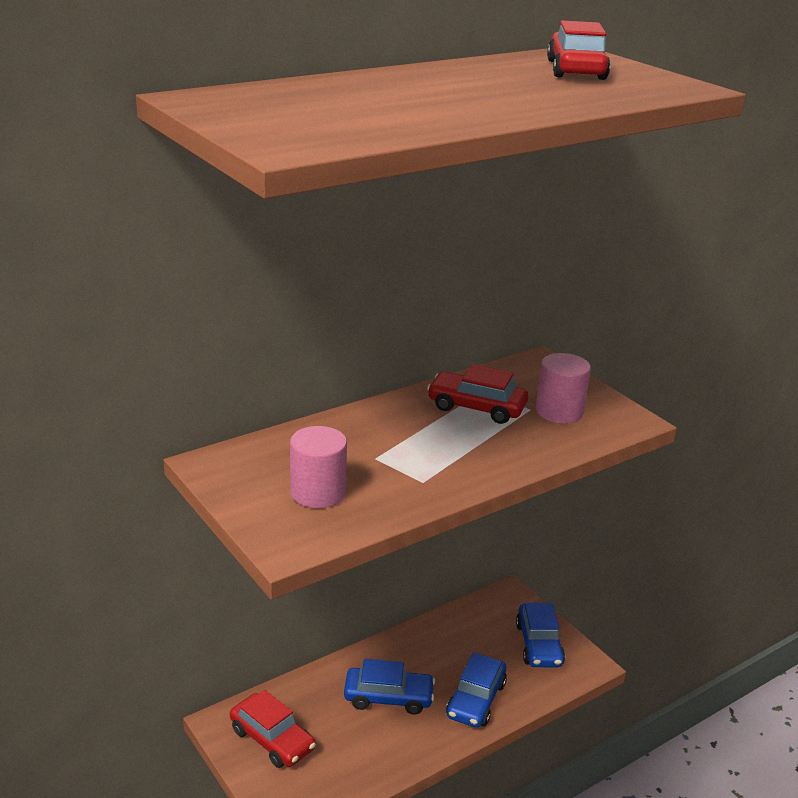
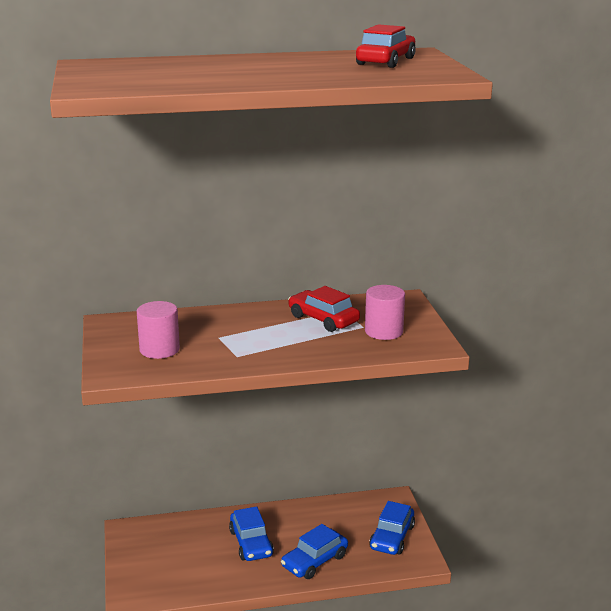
camera: 25 degrees right, 5 degrees down
(272, 739) = (152, 548): red car -> none
(388, 697) = (251, 543): blue car -> blue car turned 45 degrees clockwise

